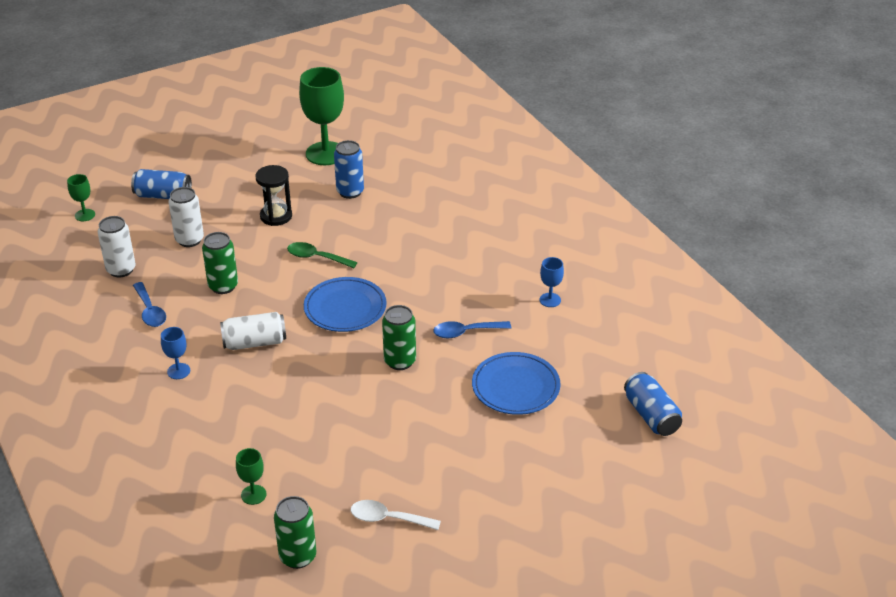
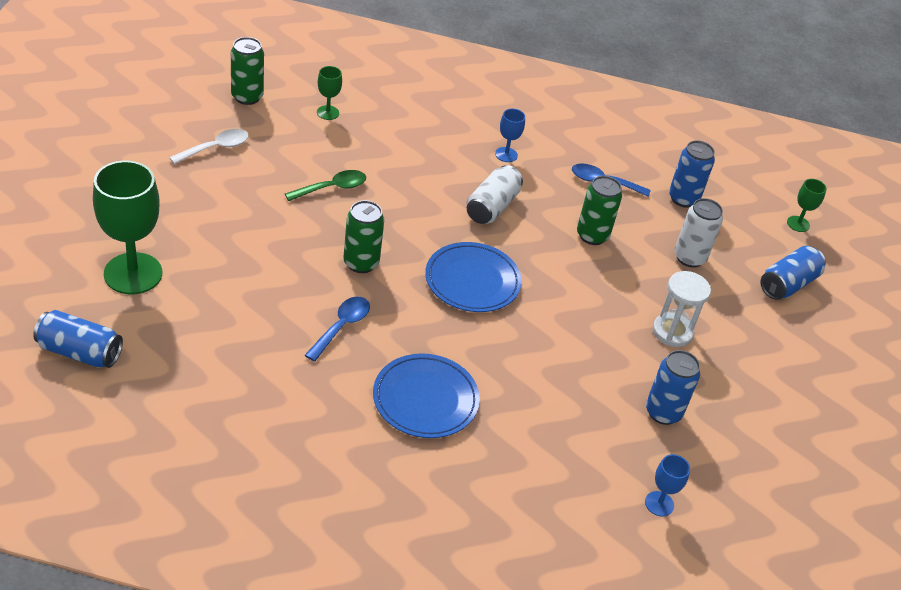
camera: 125 degrees right, 5 degrees up
(121, 270) = (683, 199): white can -> blue can
(276, 216) = (672, 332): black hourglass -> white hourglass
(316, 257) = (570, 313): green spoon -> green spoon (332, 188)
(325, 153) = (764, 446): green goblet -> green goblet (133, 273)
(515, 387) = (235, 302): blue plate -> blue plate (425, 399)
(550, 300) = (305, 418): blue goblet -> blue goblet (659, 504)

